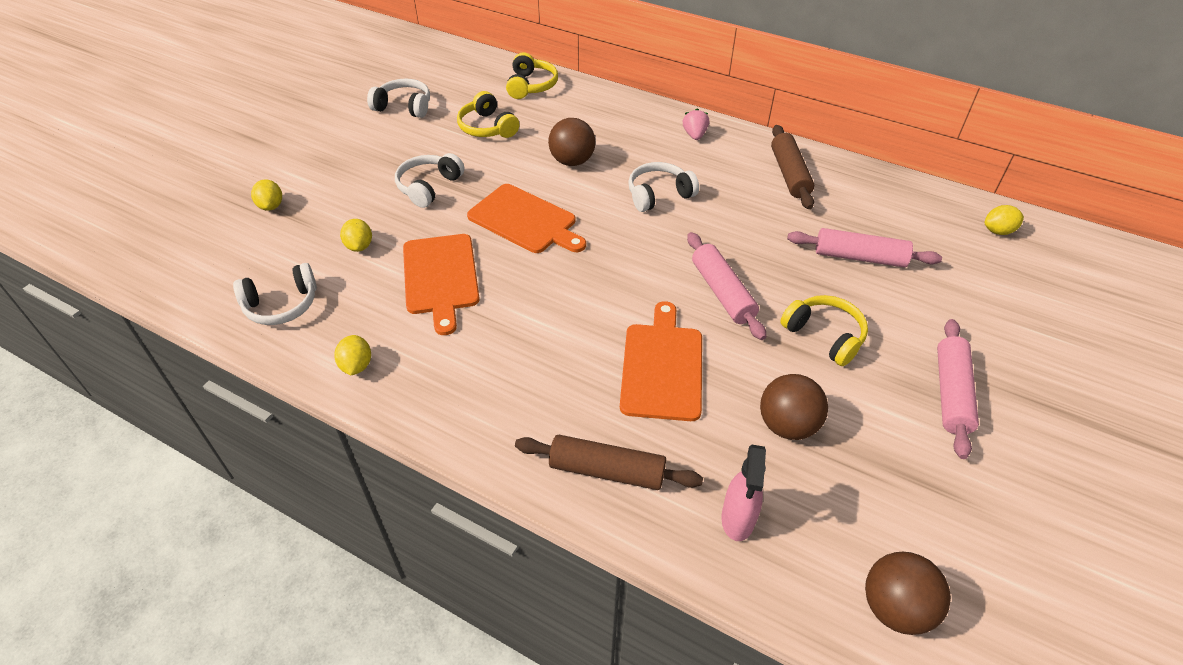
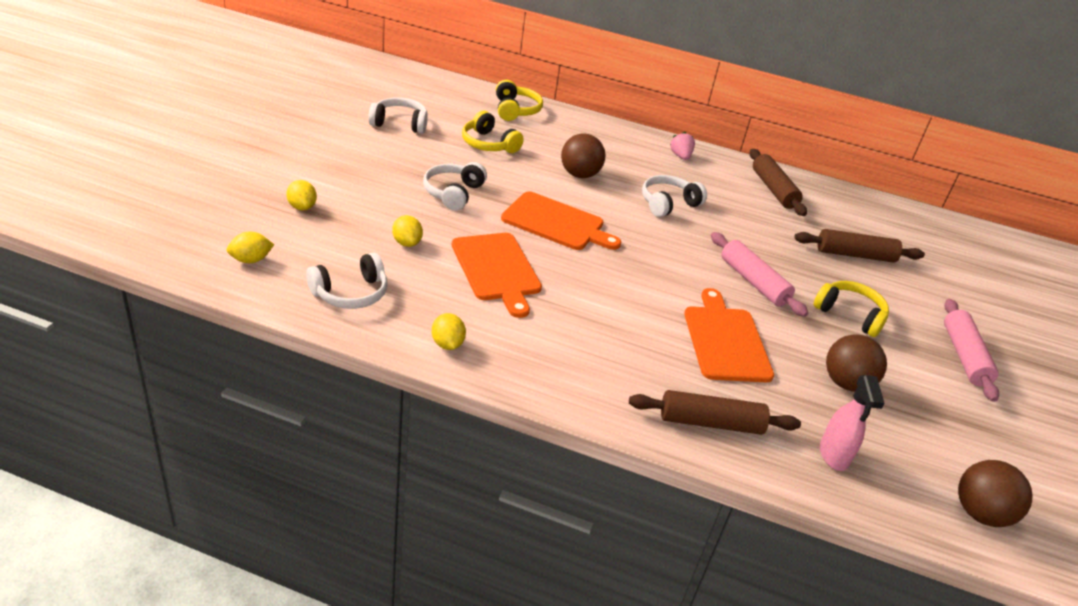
camera: 15 degrees left, 10 degrees down
(859, 257) = (855, 255): pink rolling pin -> brown rolling pin
(998, 231) = (955, 236): yellow lemon -> yellow lemon (251, 260)

